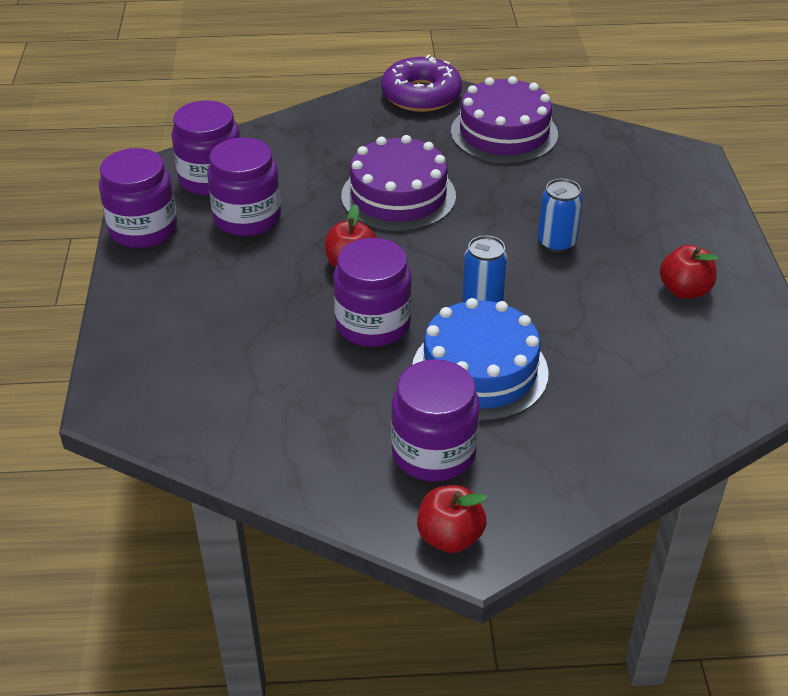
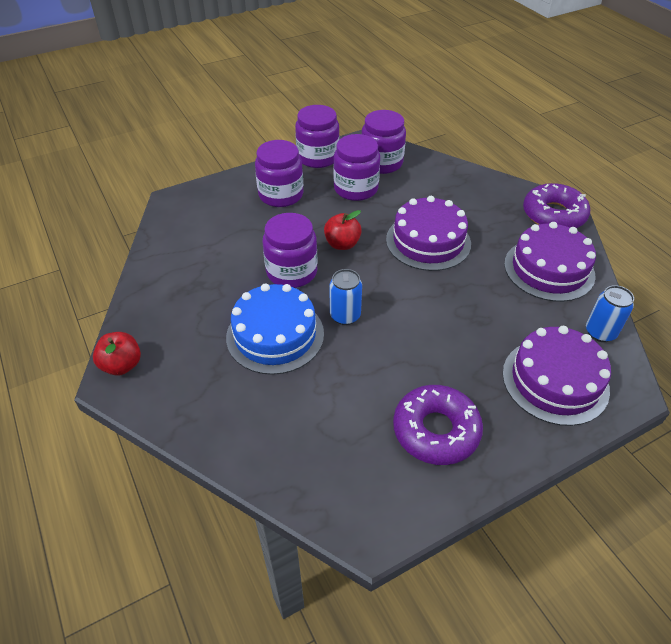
camera: 65 degrees right, 5 degrees up
(433, 452) = (190, 336): purple jar -> purple jar (281, 195)
(556, 243) = (438, 336): blue can -> blue can (600, 332)
(657, 191) = (555, 381): none -> purple cake
(684, 290) = (436, 430): red apple -> purple donut

